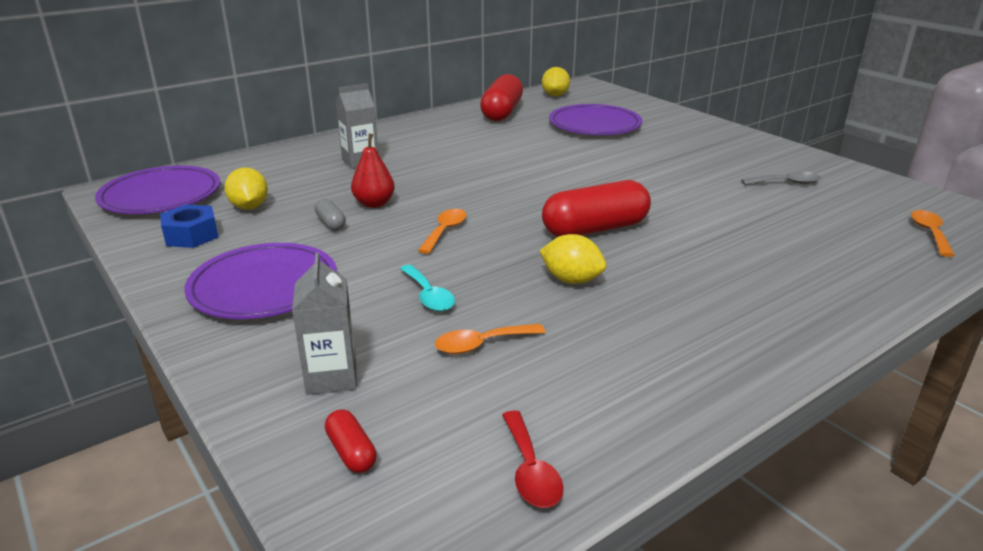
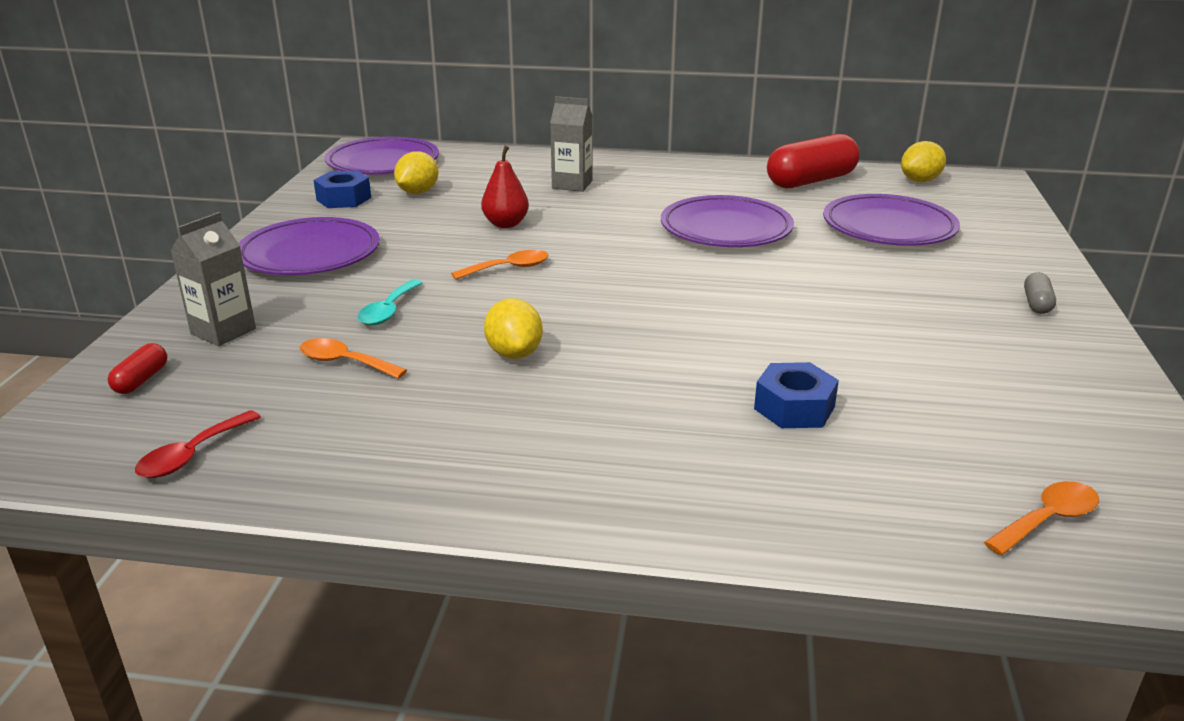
camera: 45 degrees right, 0 degrees up
(330, 223) = (443, 226): grey capsule -> grey capsule (1036, 303)
(518, 155) = (726, 229): none -> purple plate
(595, 229) = (637, 323): red capsule -> none
(757, 235) = (794, 408): none -> blue nut
(786, 183) = (984, 377): grey spoon -> none

